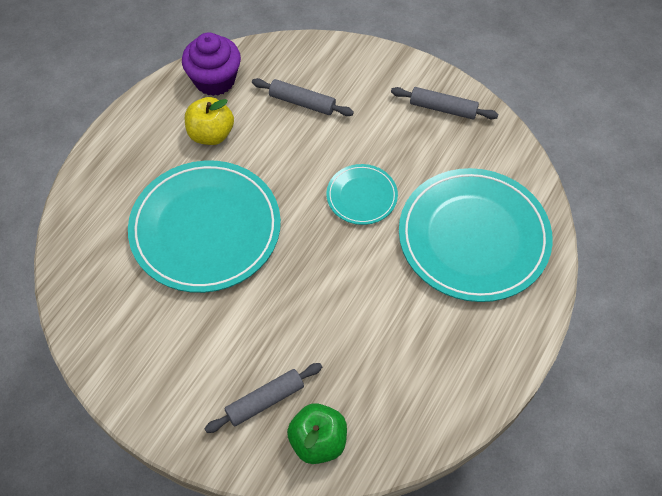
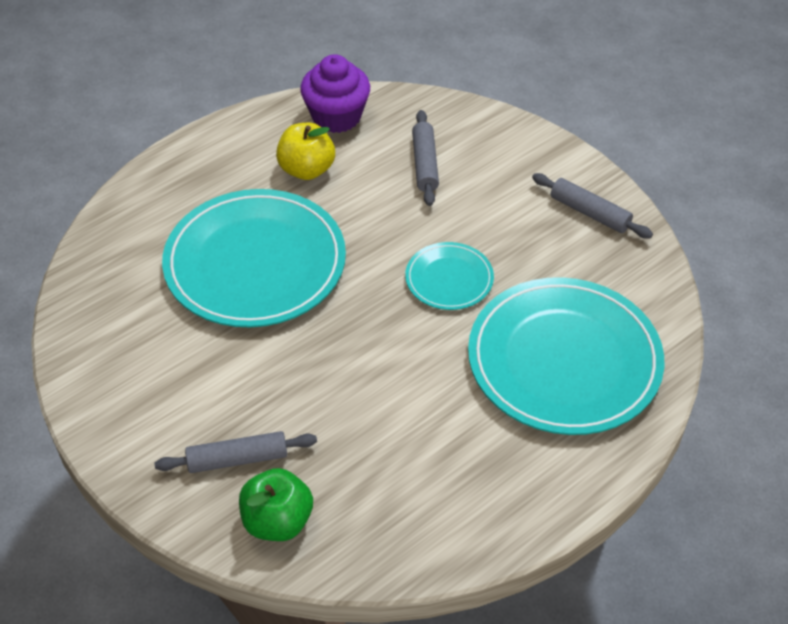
camera: 20 degrees right, 10 degrees down
(302, 102) = (425, 164): grey rolling pin -> grey rolling pin turned 45 degrees clockwise

